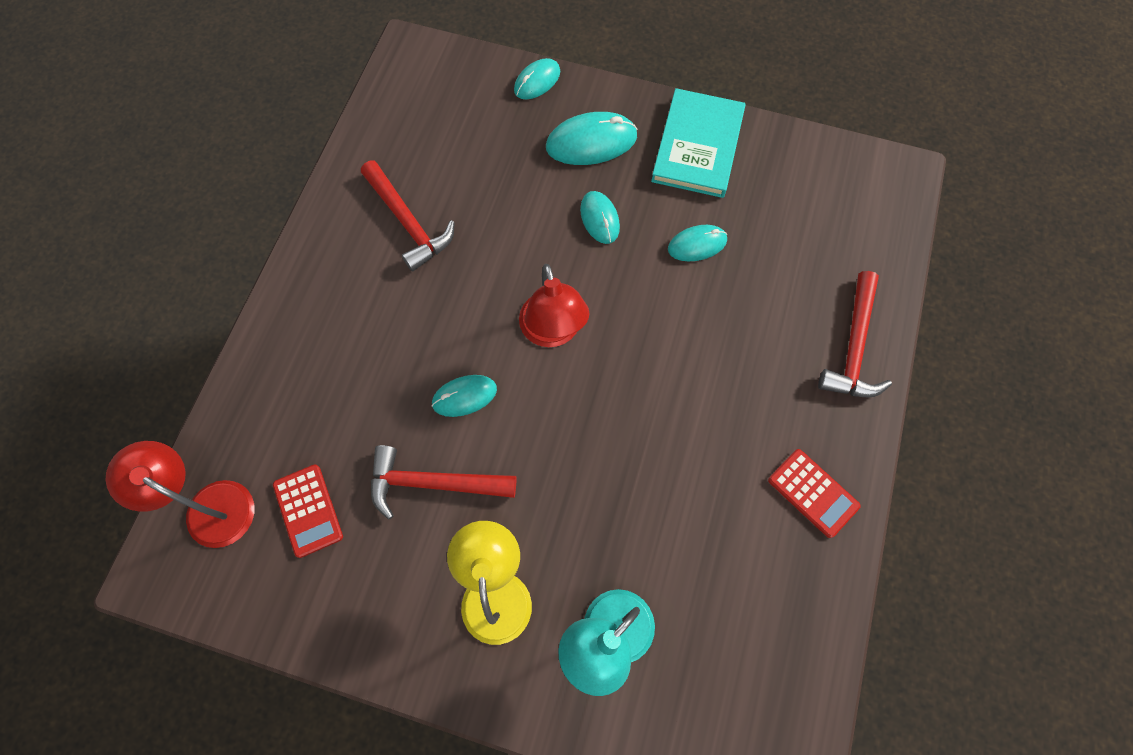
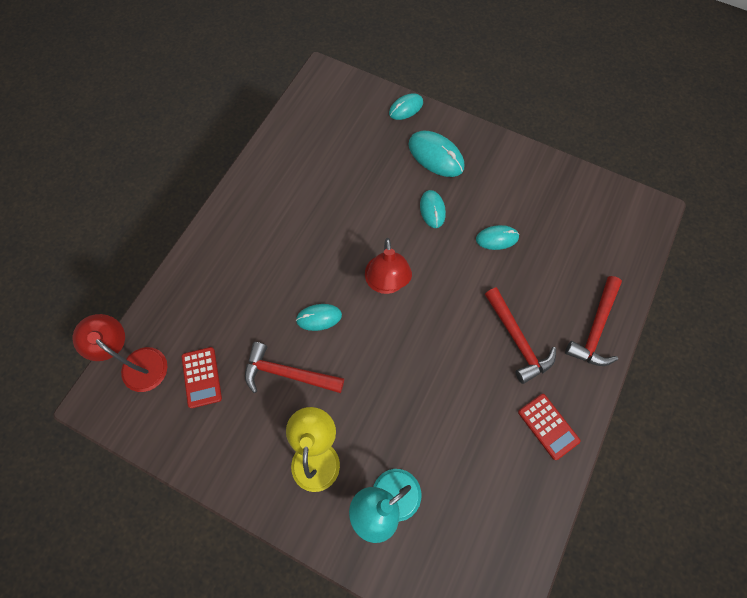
camera: 10 degrees right, 0 degrees up
(408, 222) = (301, 192): red hammer -> red hammer (517, 340)
(591, 142) = (436, 156): turquoise mouse -> turquoise mouse turned 45 degrees clockwise
(698, 146) = (509, 169): turquoise book -> none

